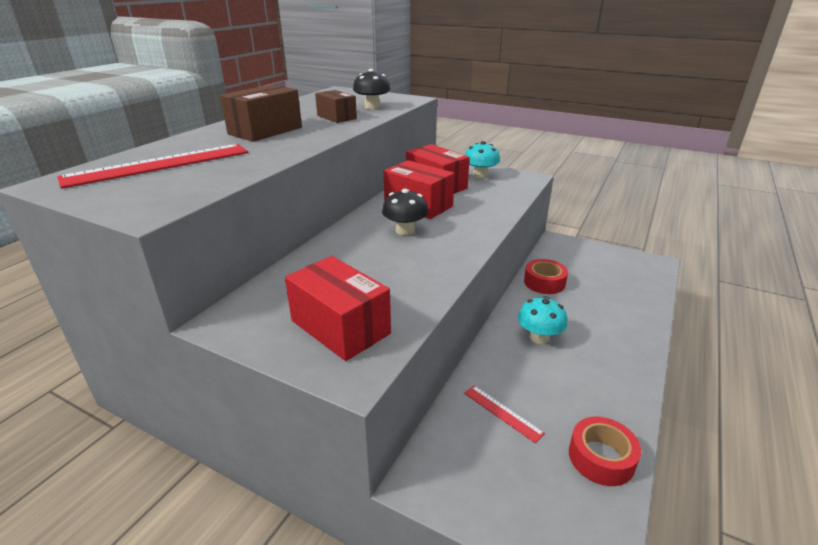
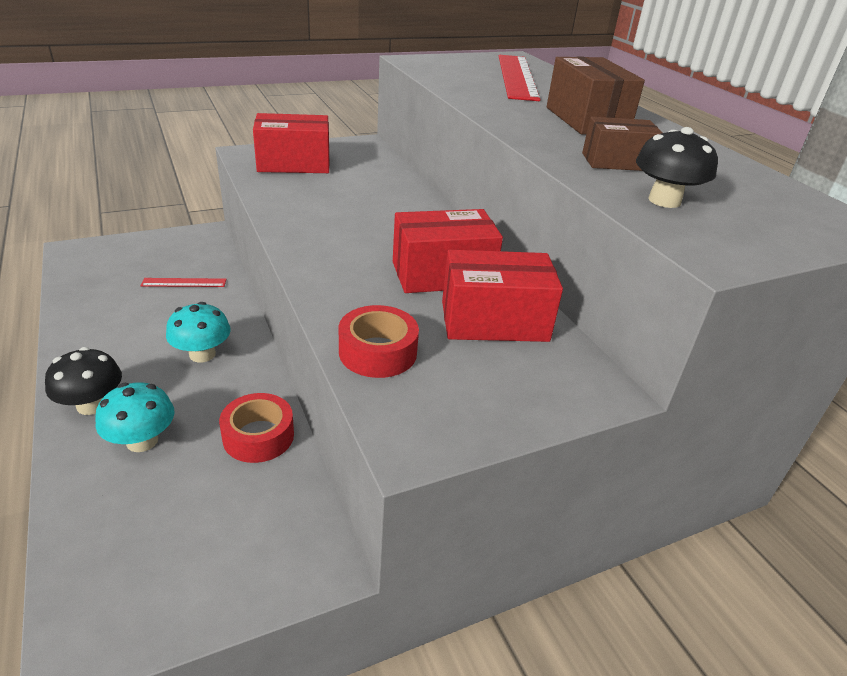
camera: 125 degrees right, 5 degrees up
(405, 230) = (389, 238): black mushroom -> black mushroom (92, 405)
(480, 176) = (487, 388): turquoise mushroom -> turquoise mushroom (142, 441)
(601, 458) = (87, 293): red tape -> red tape (378, 352)

